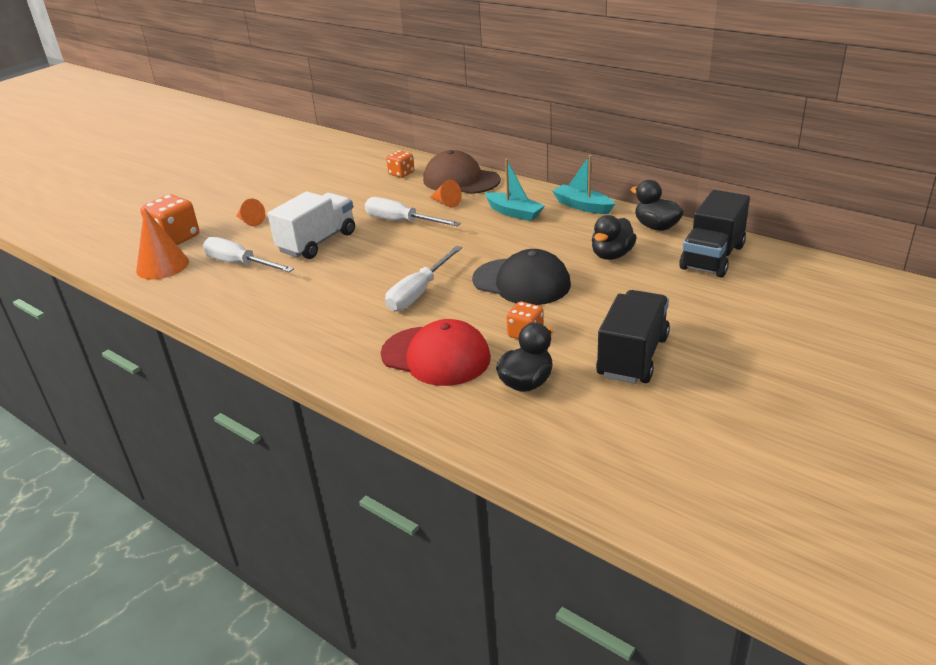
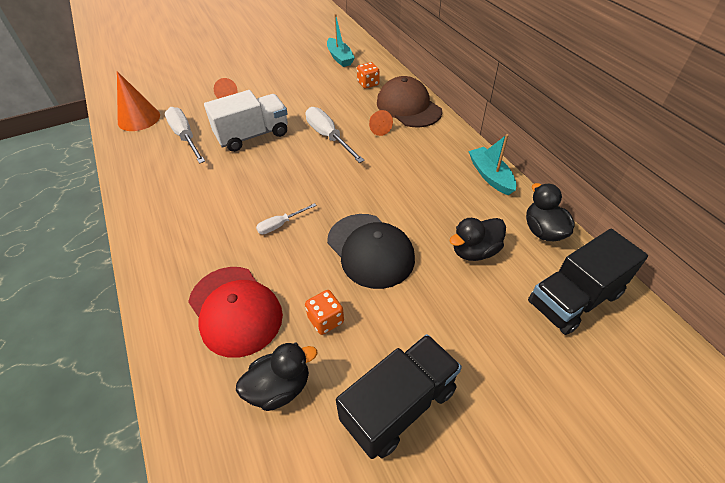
camera: 25 degrees right, 15 degrees up
(175, 238) = (168, 94): orange dice -> none
(419, 292) = (280, 225): white screwdriver -> white screwdriver, size x0.56
(514, 213) = (424, 161): turquoise boat -> turquoise boat (340, 58)

